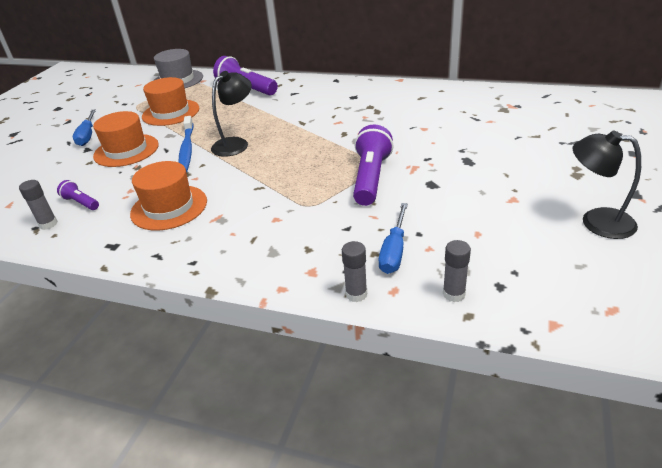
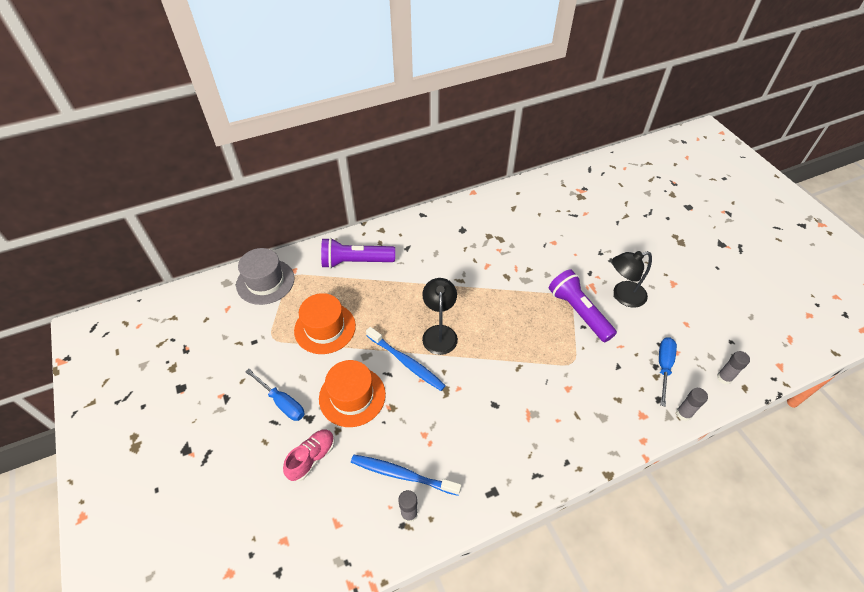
camera: 45 degrees left, 15 degrees up
(54, 167) = (312, 458): none -> pink shoe
(81, 202) = (402, 474): purple flashlight -> blue toothbrush
(169, 207) = (481, 429): orange hat -> none
(394, 251) = (663, 367): blue screwdriver -> blue screwdriver turned 135 degrees counterclockwise
(596, 221) = (726, 277): black lamp -> black lamp (623, 296)

